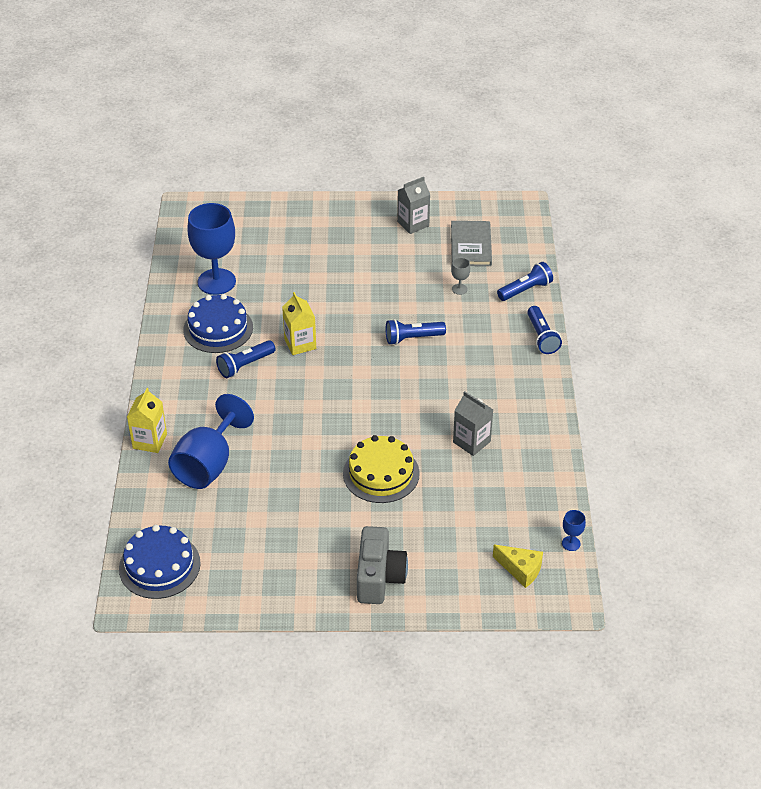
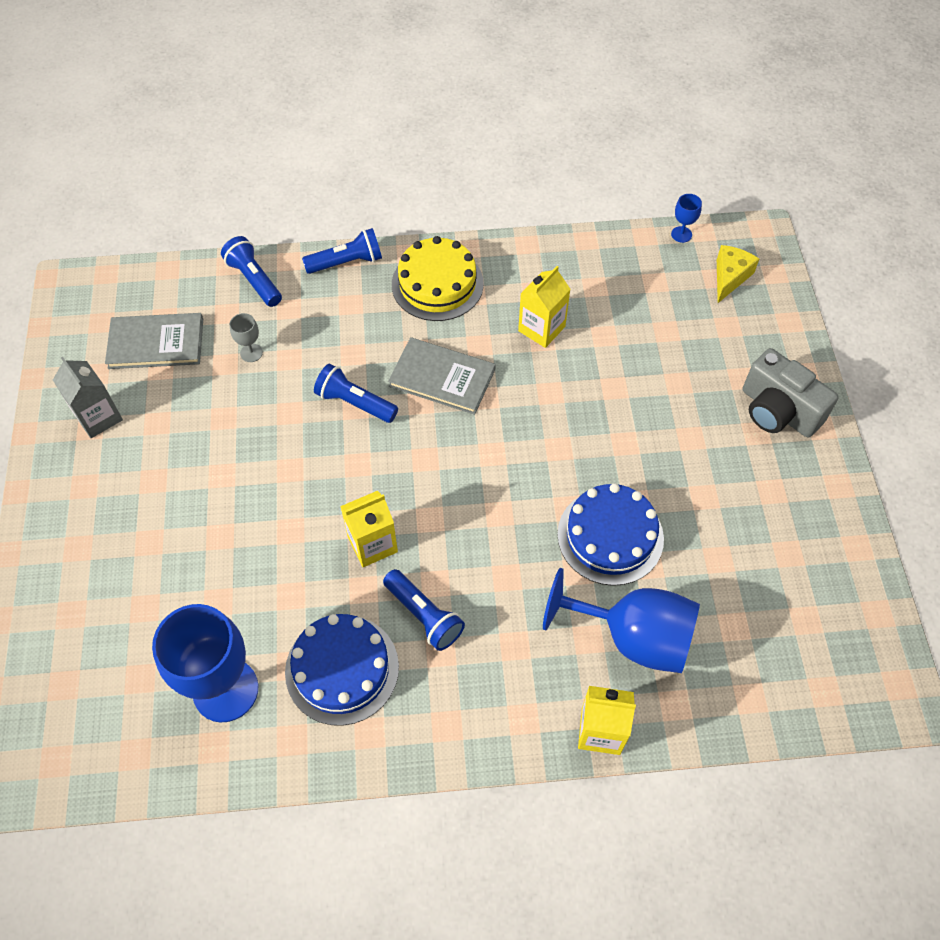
camera: 95 degrees left, 15 degrees up
(159, 565) = (829, 671): blue cake -> blue cake (610, 536)
(379, 577) = (778, 411): grey camera -> grey camera turned 135 degrees counterclockwise
(381, 473) = (611, 421): yellow cake -> yellow cake (437, 284)
(412, 338) = (354, 402): blue flashlight -> blue flashlight turned 135 degrees clockwise
(429, 383) = (442, 378): none -> grey book
(471, 442) = (541, 329): grey carton -> yellow carton

